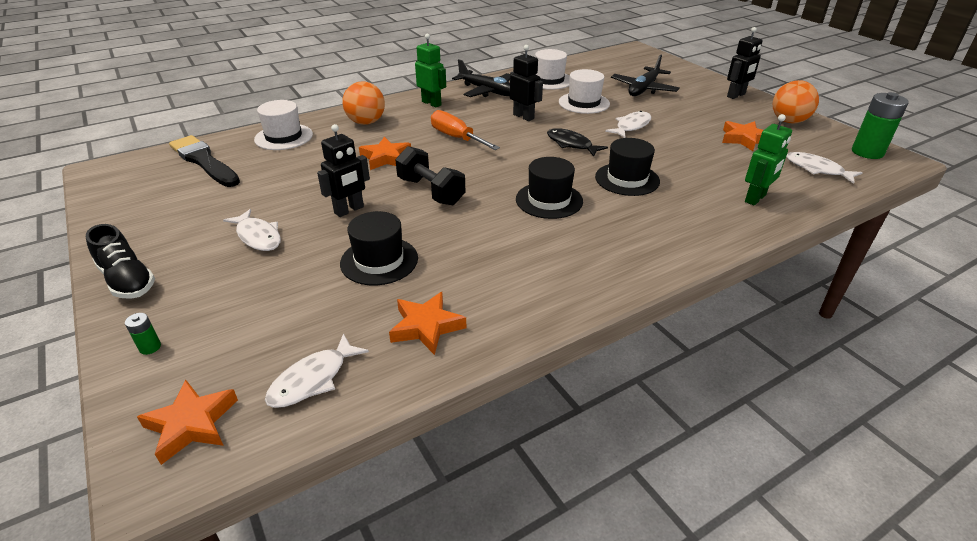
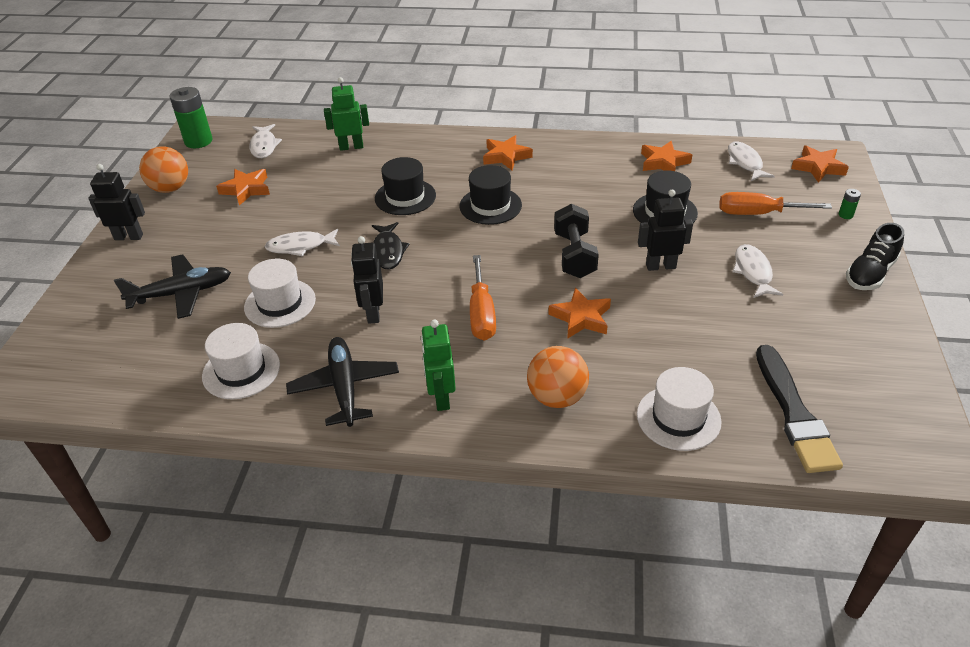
camera: 140 degrees left, 5 degrees up
(127, 280) = (870, 273): black shoe -> black shoe turned 135 degrees counterclockwise
(270, 302) = (758, 213): none -> orange screwdriver
(313, 379) = (745, 163): white fish -> white fish turned 90 degrees counterclockwise
(608, 252) = (506, 156): none -> orange star

